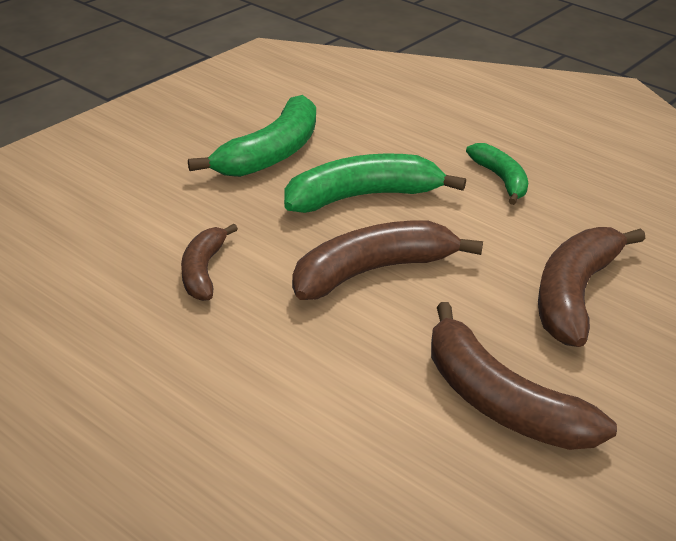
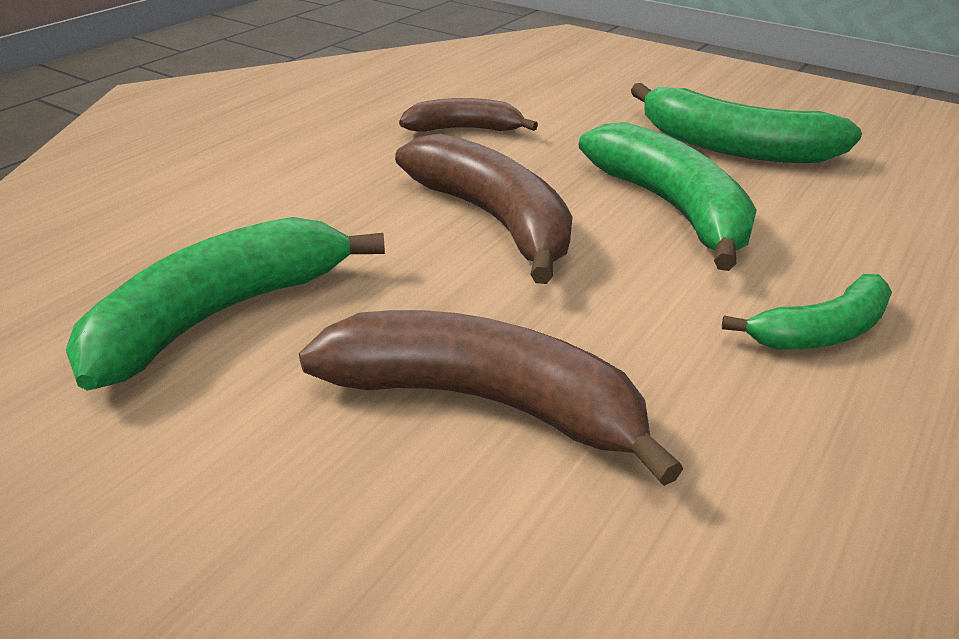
camera: 85 degrees right, 0 degrees up
(500, 402) = (220, 315): brown banana -> green banana

